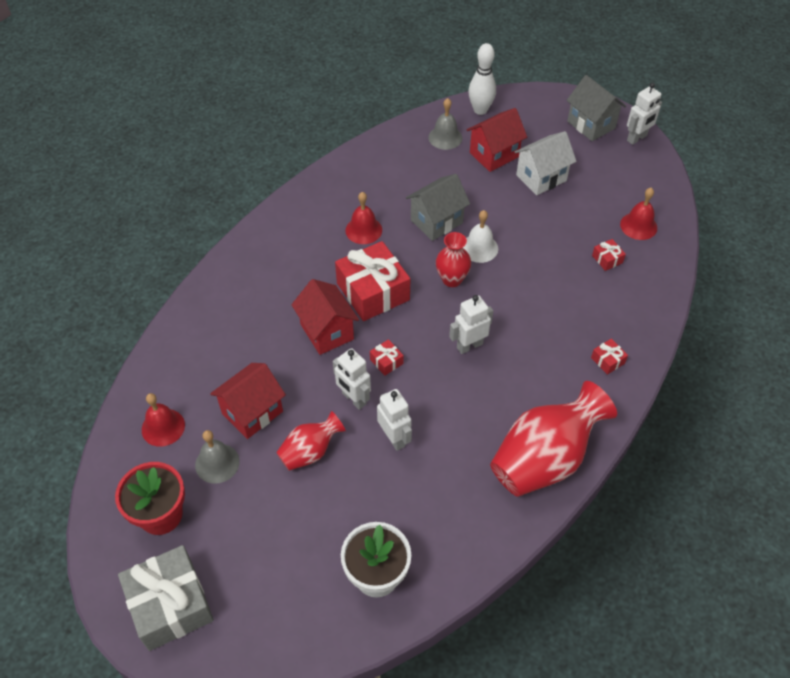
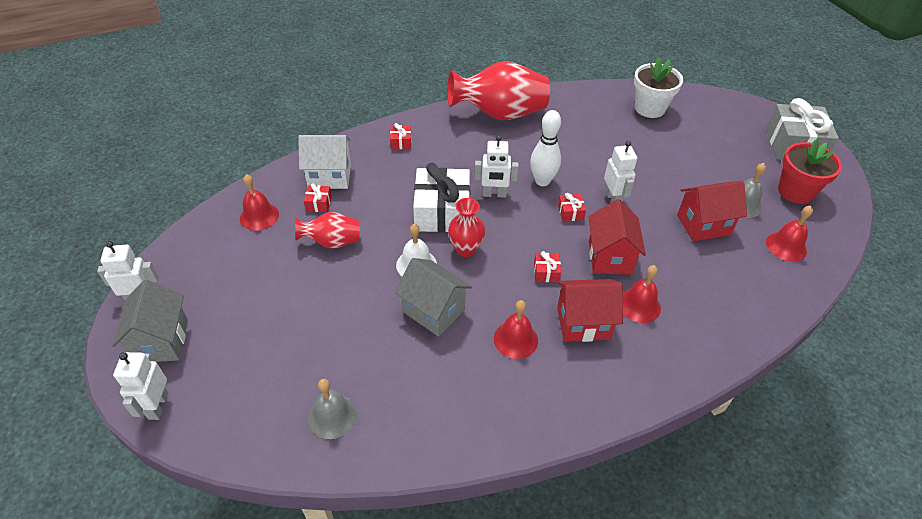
camera: 150 degrees left, 5 degrees down
(283, 299) = (639, 305): none -> red bell
(310, 452) = (665, 182): red vase -> red vase (332, 242)
(373, 291) = (546, 272): red gift -> red gift, size x0.42
(394, 438) = (596, 164): white robot -> white robot (158, 406)
(436, 221) = (434, 311): grey house -> grey house turned 45 degrees clockwise
(480, 110) = (252, 436): white bowling pin -> white bowling pin (542, 181)
(494, 155) = (303, 359): red house -> red house (583, 323)
(499, 303) = (442, 212): none -> white gift
(541, 178) = (286, 305): white house -> white house (329, 176)

